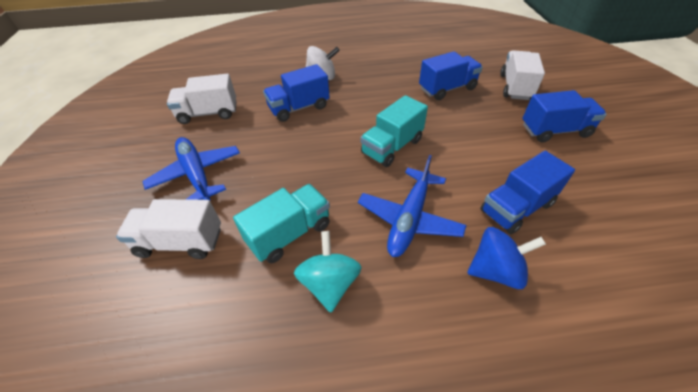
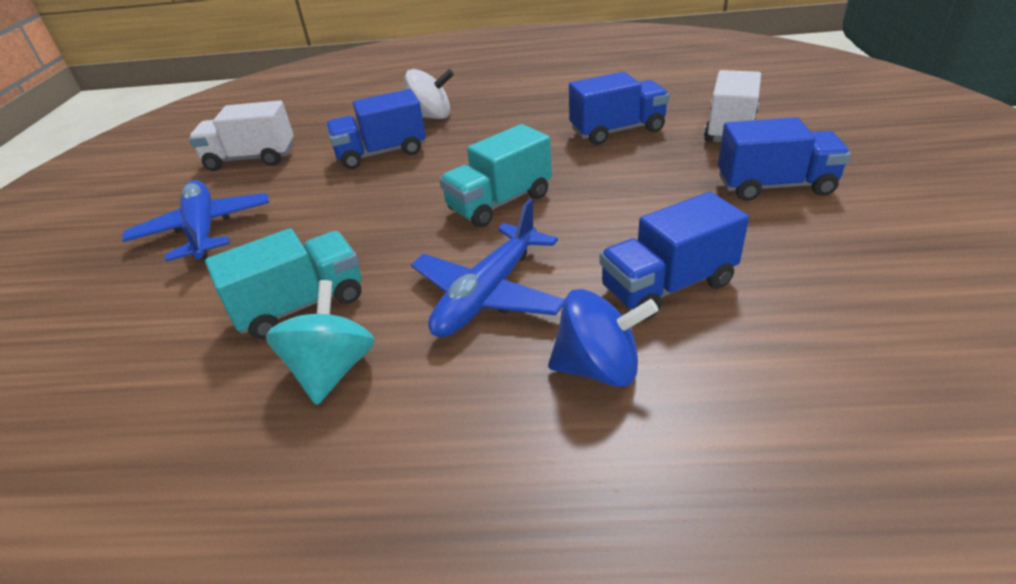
camera: 10 degrees right, 10 degrees down
(180, 242) = (146, 309): white truck -> none

